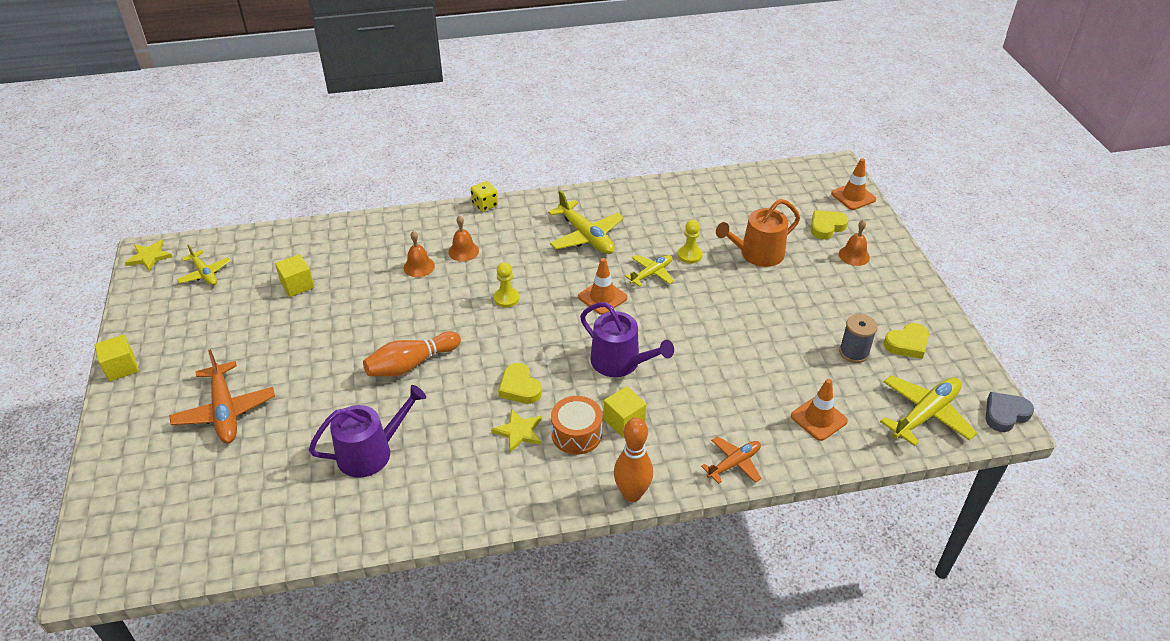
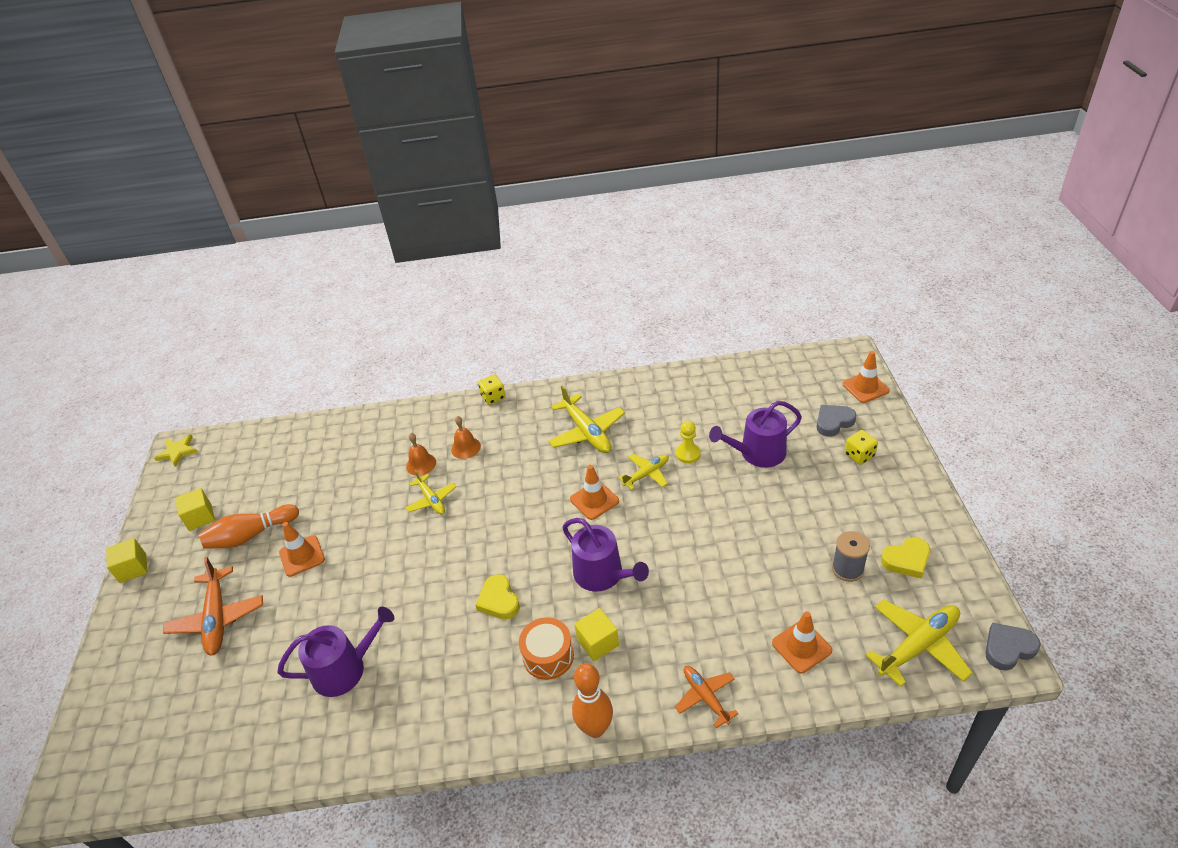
camera: 10 degrees right, 0 degrees up
(205, 274) = (223, 470): yellow plane -> yellow plane (431, 500)
(297, 285) = (305, 483): yellow cube -> yellow cube (200, 517)
(306, 352) = (302, 556): none -> orange traffic cone
(411, 364) = (398, 572): orange bowling pin -> orange bowling pin (251, 535)
(506, 298) = (499, 500): yellow pawn -> none
(519, 432) = (491, 651): yellow star -> none
(734, 463) = (705, 697): orange plane -> orange plane turned 90 degrees counterclockwise
(757, 254) = (757, 453): orange watering can -> purple watering can
(826, 227) = (833, 422): yellow heart -> grey heart
(854, 255) = (859, 455): orange bell -> yellow dice

